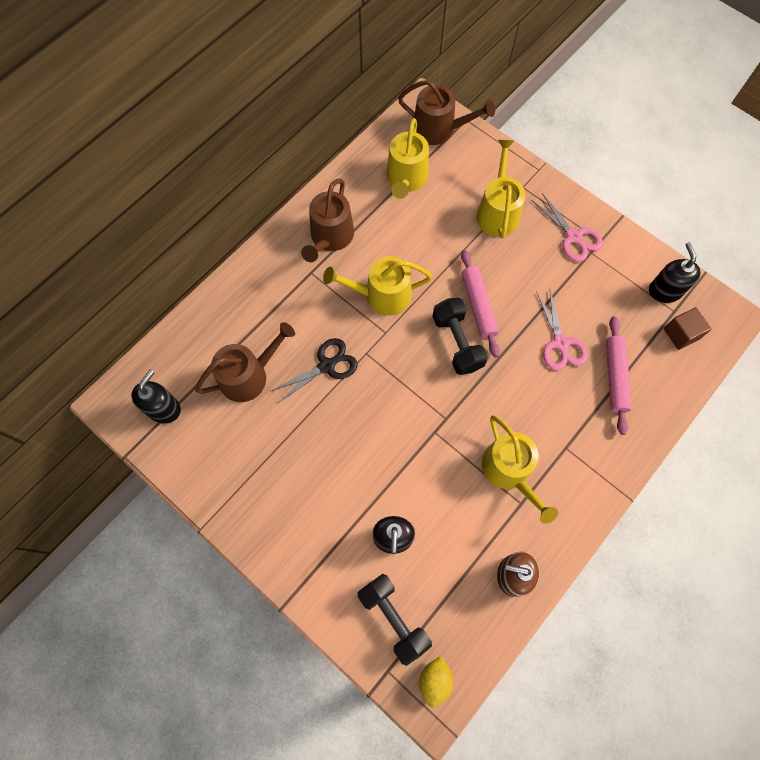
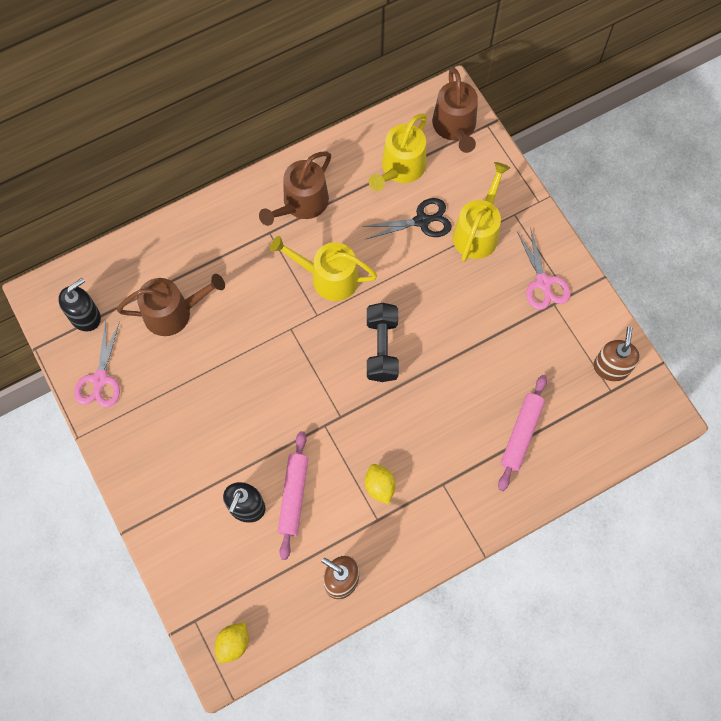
camera: 20 degrees right, 0 degrees up
(327, 365) = (249, 328): black scissors -> black scissors (422, 221)
(393, 618) = (218, 577): black dumbbell -> none
(439, 129) = (455, 127): brown watering can -> brown watering can turned 45 degrees clockwise
(478, 306) = (417, 319): pink rolling pin -> pink rolling pin (293, 496)
(509, 471) = (379, 486): yellow watering can -> yellow lemon
(560, 344) = (482, 384): pink scissors -> pink scissors (100, 380)
(665, 290) = (611, 367): black soap dispenser -> brown soap dispenser
(681, 334) = (607, 415): brown cube -> none

